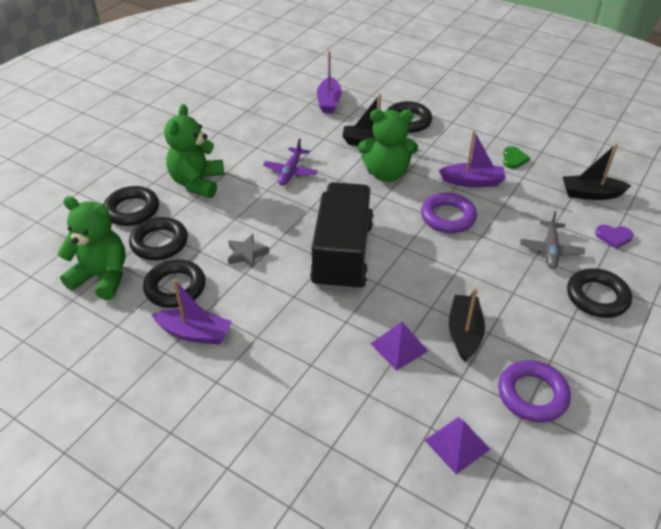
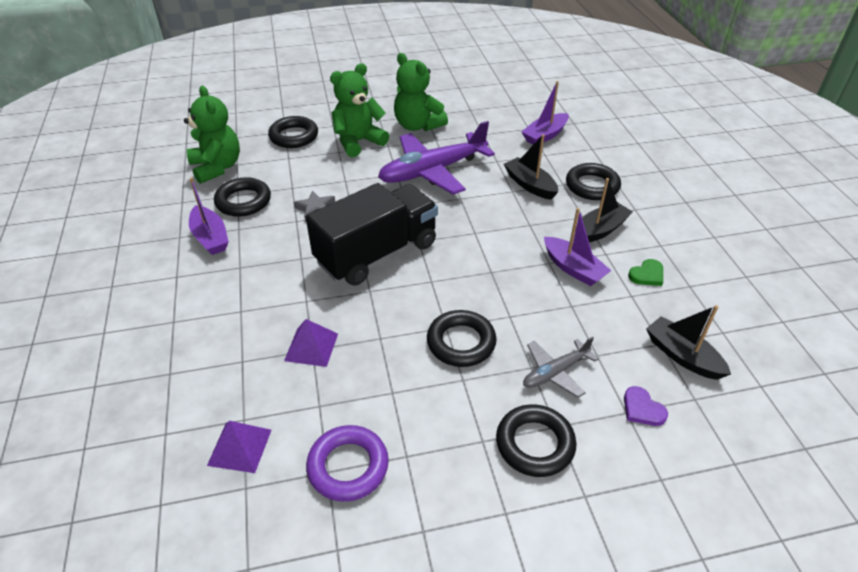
camera: 45 degrees right, 0 degrees up
(159, 243) = (277, 167): black ring -> black ring (461, 342)
(290, 171) = (433, 171): purple plane -> purple plane, size x1.95
(386, 174) = (505, 216): green teddy bear -> green teddy bear (418, 125)
(448, 217) = (503, 282): purple ring -> none
(464, 333) = (372, 376): black boat -> black boat (600, 230)

